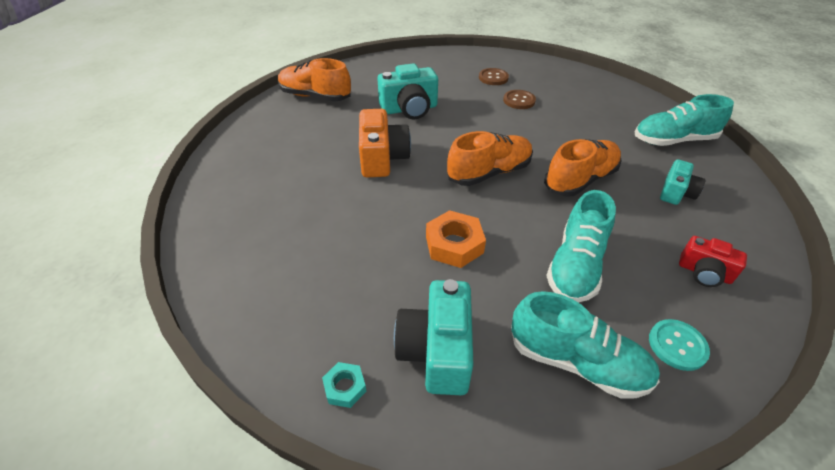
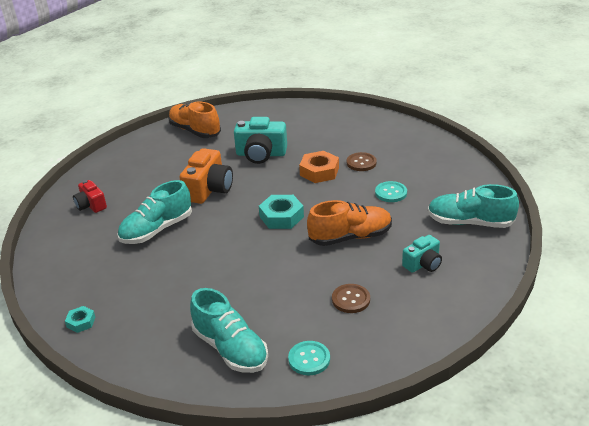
camera: 25 degrees right, 10 degrees down
(436, 350) = (148, 318): turquoise camera -> none
(454, 244) = (211, 260): orange nut -> orange nut (319, 172)
(489, 172) = (281, 216): orange shoe -> turquoise nut
(493, 78) = (357, 138): brown button -> brown button (351, 299)
(574, 125) = (391, 193): none -> turquoise button
(575, 265) = (286, 294): turquoise shoe -> turquoise shoe (157, 230)
(704, 273) = (380, 323): red camera -> red camera (91, 205)

